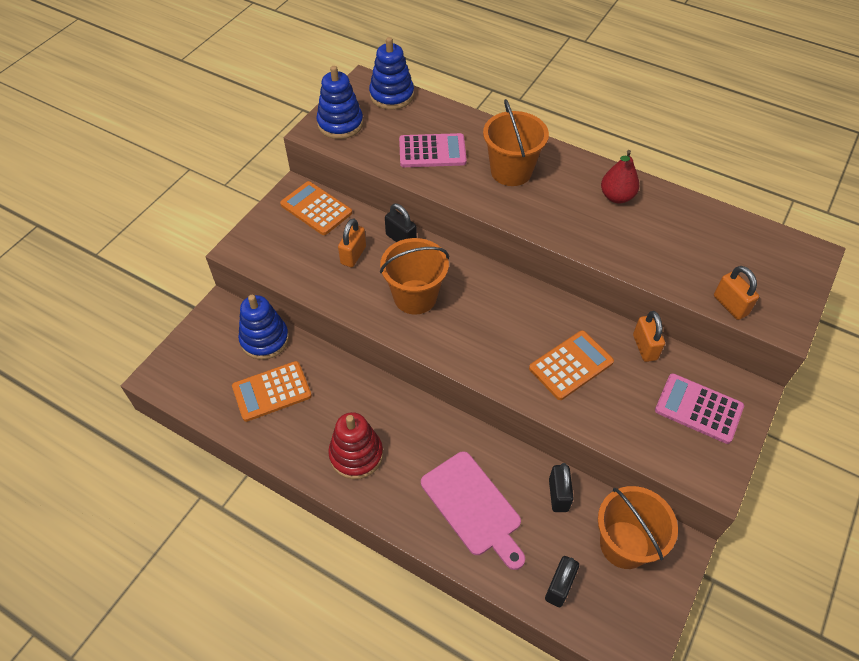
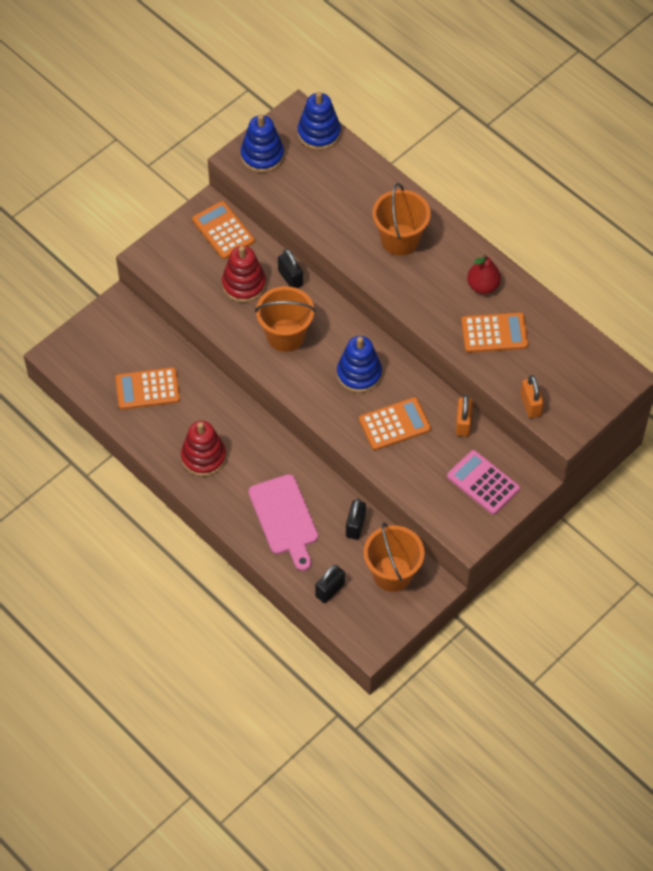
camera: 15 degrees right, 5 degrees up
(264, 339) = (151, 341): blue stacking toy -> blue stacking toy (359, 374)
(353, 255) = (244, 284): orange padlock -> red stacking toy
(432, 151) = (336, 203): pink calculator -> none
(652, 239) = (494, 333): none -> orange calculator

